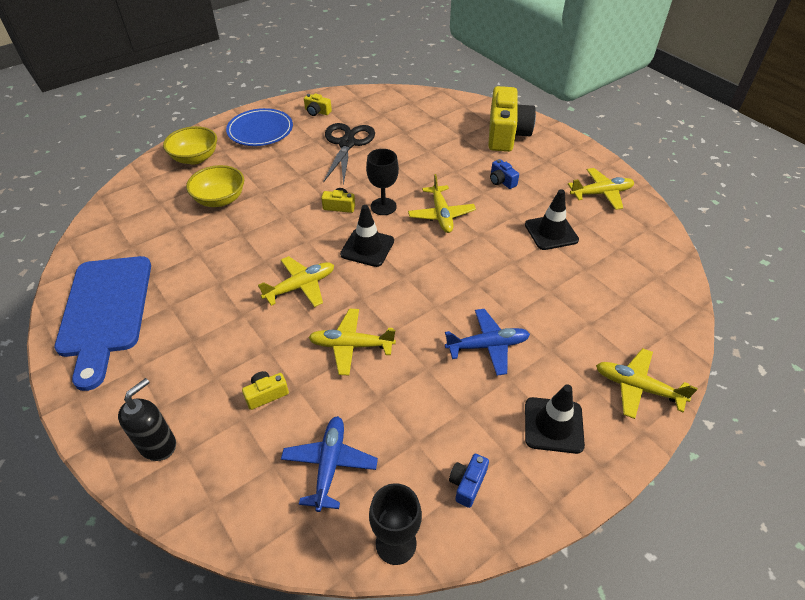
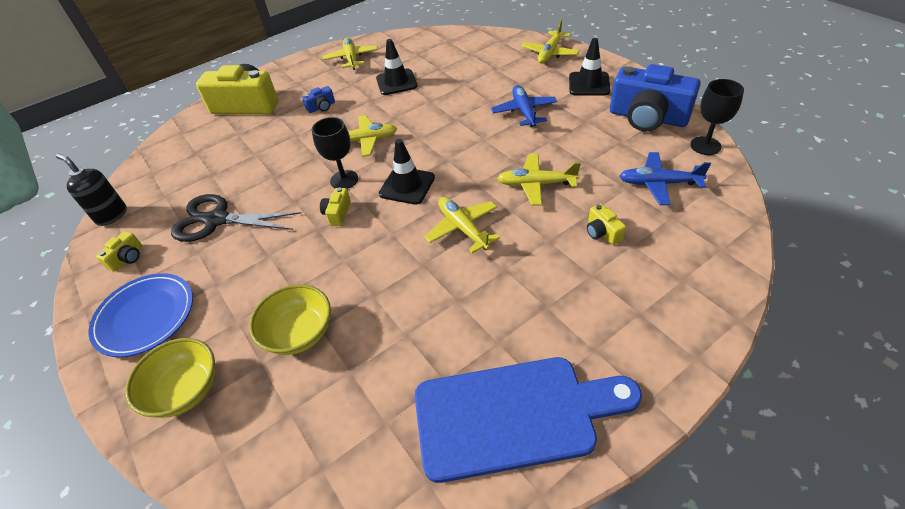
camera: 85 degrees left, 0 degrees up
(158, 445) = (682, 302): black soap dispenser -> black soap dispenser (111, 215)
(351, 346) = (536, 184): yellow plane -> yellow plane turned 90 degrees clockwise
(467, 484) = (647, 118): blue camera -> blue camera, size x2.35

